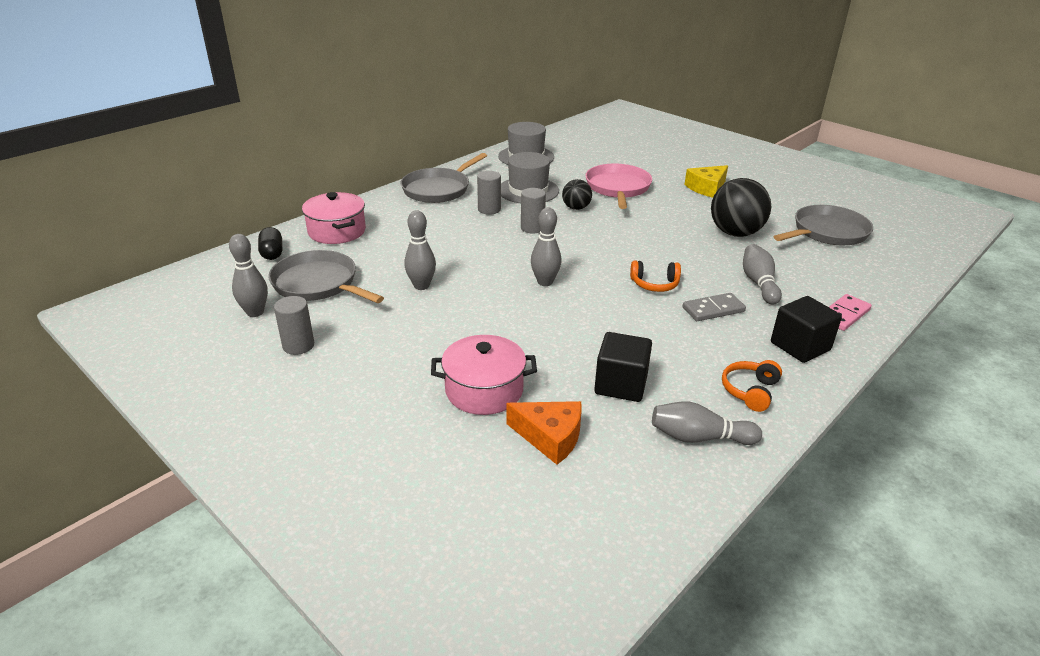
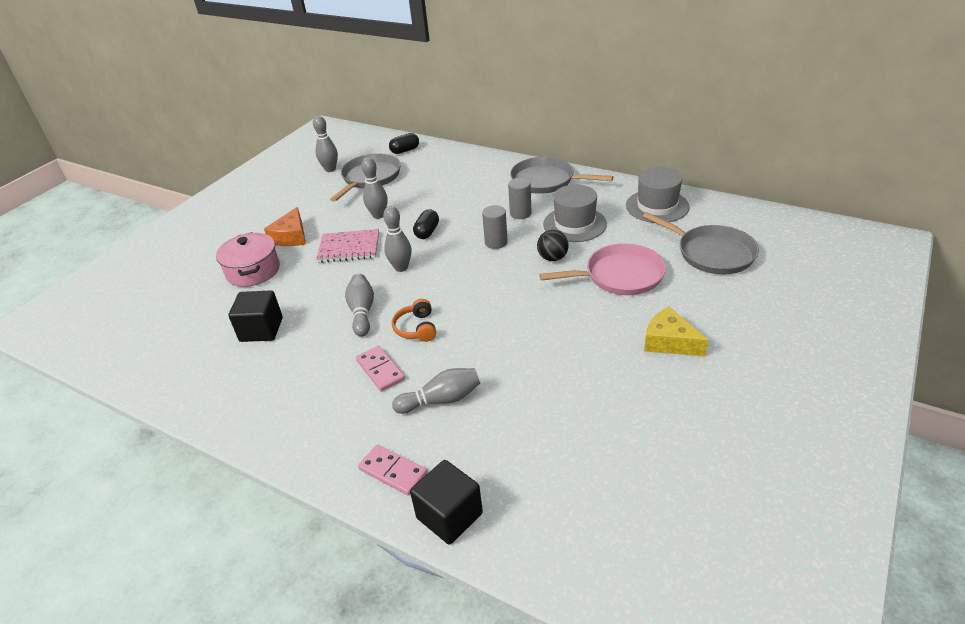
camera: 80 degrees right, 5 degrees up
(298, 345) = (296, 194): grey cylinder -> none
(337, 231) = (446, 162): pink pot -> none
(480, 311) = (349, 248): none -> pink notebook
(484, 260) = (427, 232): none -> black capsule
(550, 437) = (204, 307): orange cheese -> orange cheese (291, 237)
(699, 437) = (198, 377): grey bowling pin -> grey bowling pin (362, 312)
(713, 310) = (380, 370): grey domino -> pink domino
(735, 233) = (553, 375): black ball -> none
(750, 391) = (255, 402): orange headphones -> none
(800, 346) = (326, 434): black cube -> black cube (449, 516)
(827, 232) = (601, 461): grey pan -> grey pan (712, 253)

